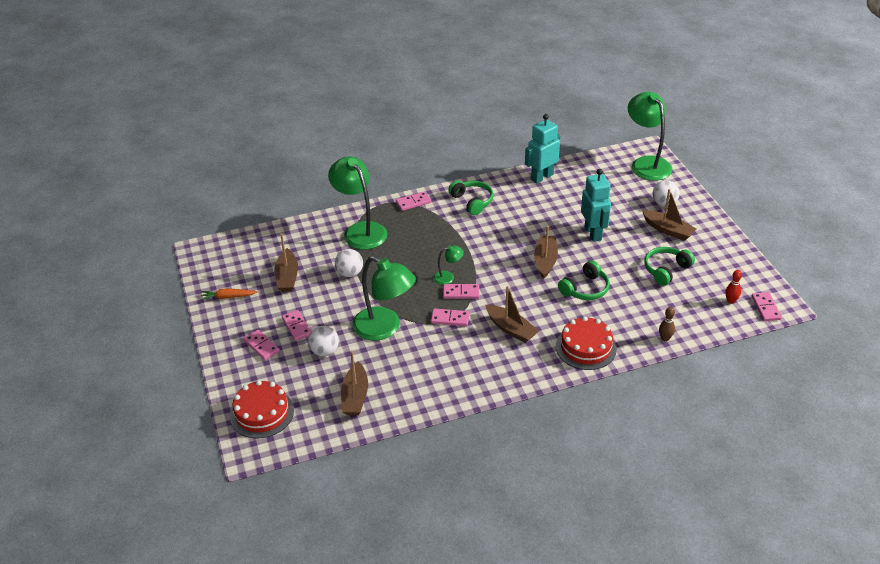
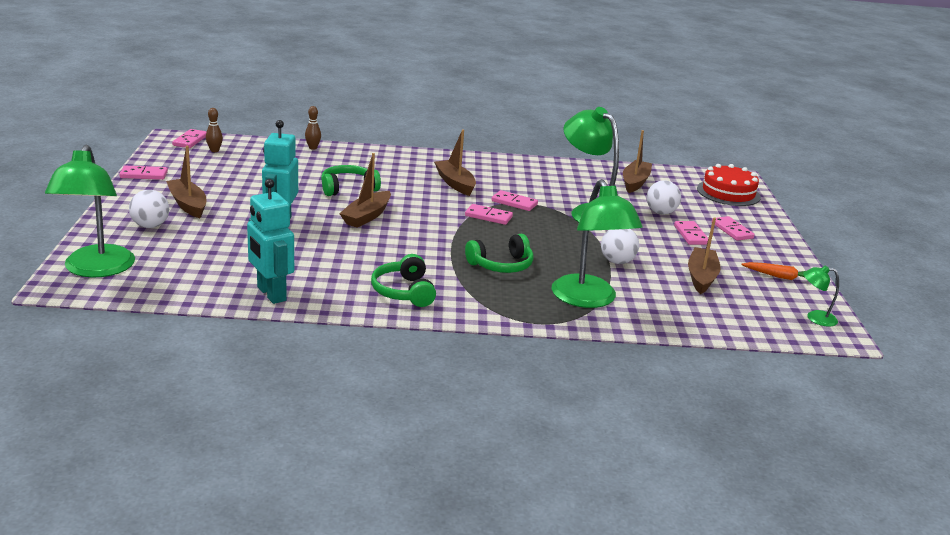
camera: 165 degrees left, 15 degrees down
(413, 202) = (493, 312): pink domino -> pink domino (144, 175)
(448, 277) = (494, 231): green lamp -> green lamp (815, 318)
(541, 177) = (271, 294): turquoise robot -> turquoise robot turned 75 degrees clockwise
(586, 347) = (393, 159): red cake -> none
(666, 270) = (243, 180): green headphones -> green headphones (501, 265)
(731, 301) = (214, 150): red bowling pin -> brown bowling pin

